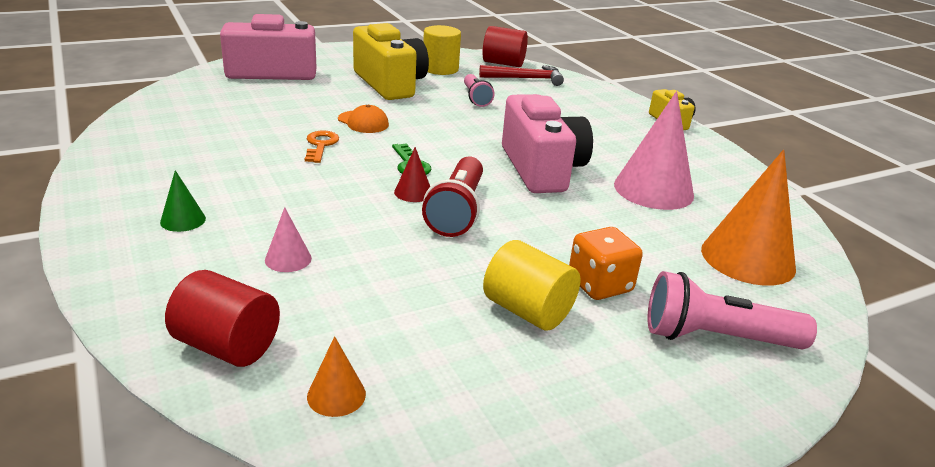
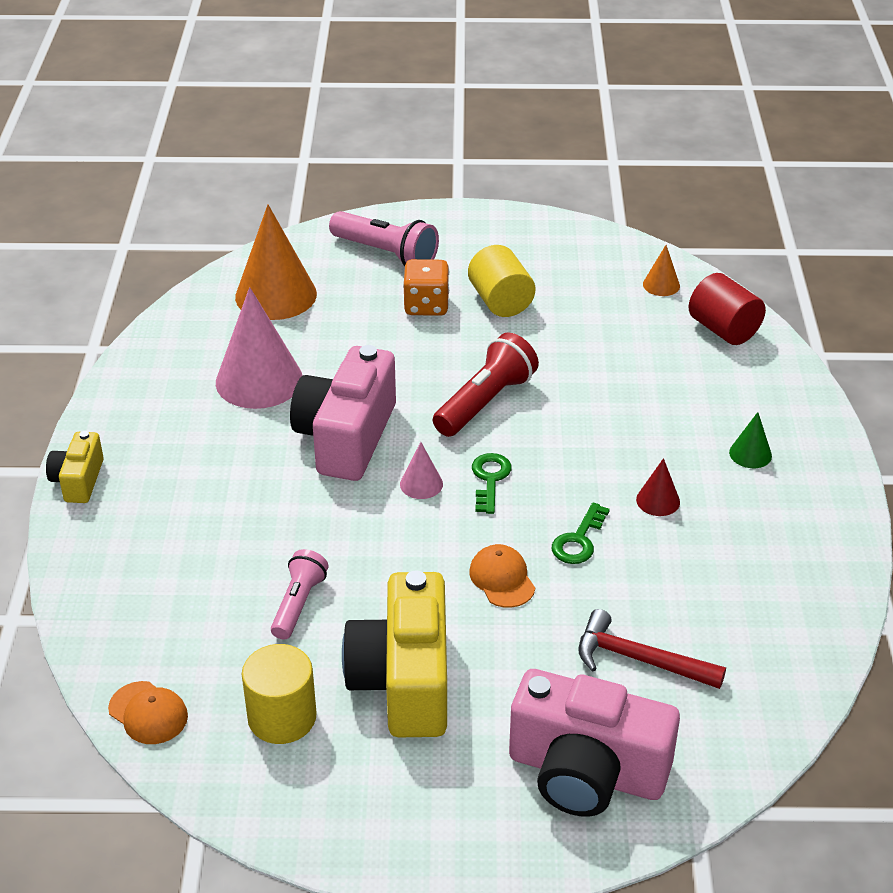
camera: 150 degrees left, 10 degrees up
(288, 259) = (663, 388): pink cone -> pink cone (421, 484)
(320, 145) = (579, 540): orange key -> green key
(413, 192) = (513, 436): red cone -> red cone (658, 500)
(503, 63) = (148, 713): red cylinder -> orange cap
(525, 79) = (163, 646): red hammer -> red hammer (640, 660)

